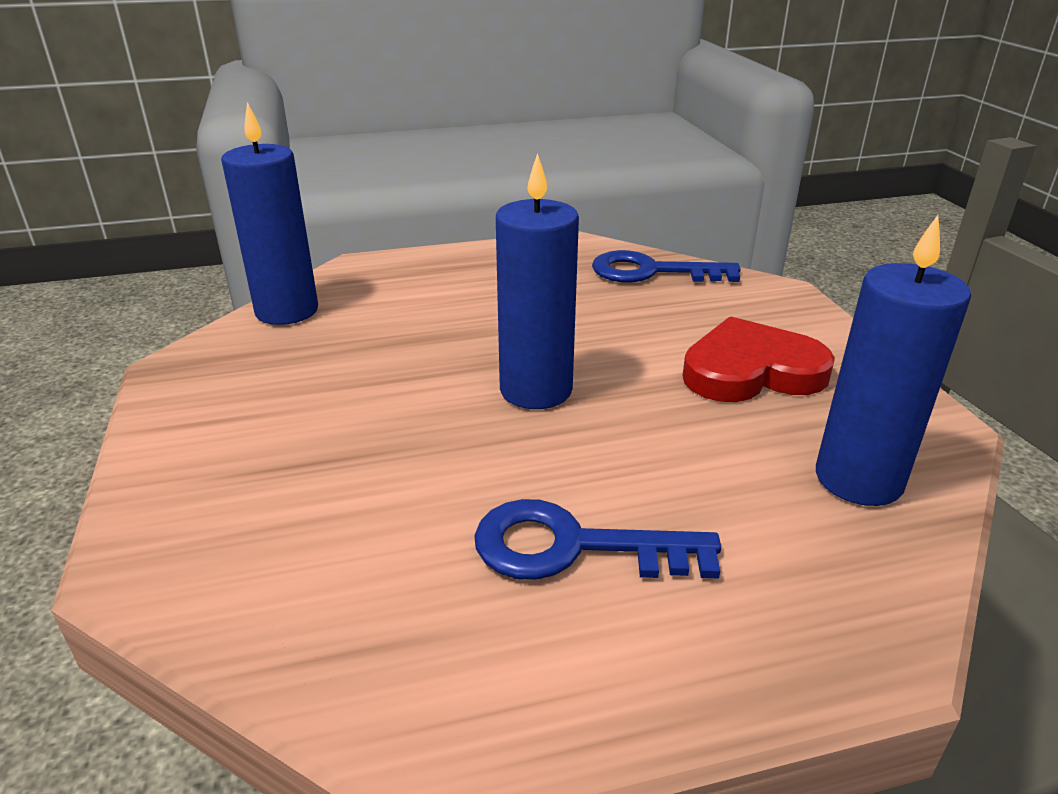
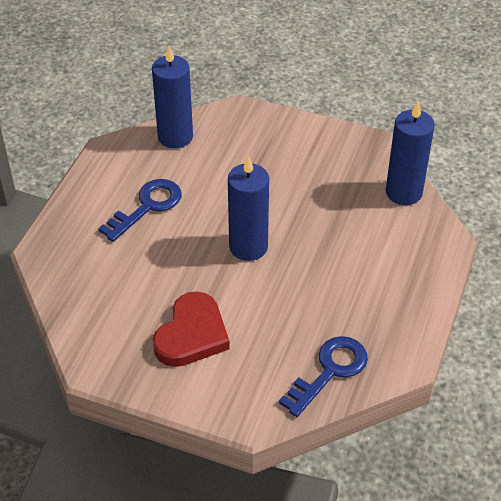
camera: 125 degrees right, 15 degrees up
(858, 479) = (96, 308): blue candle -> blue candle (175, 137)

